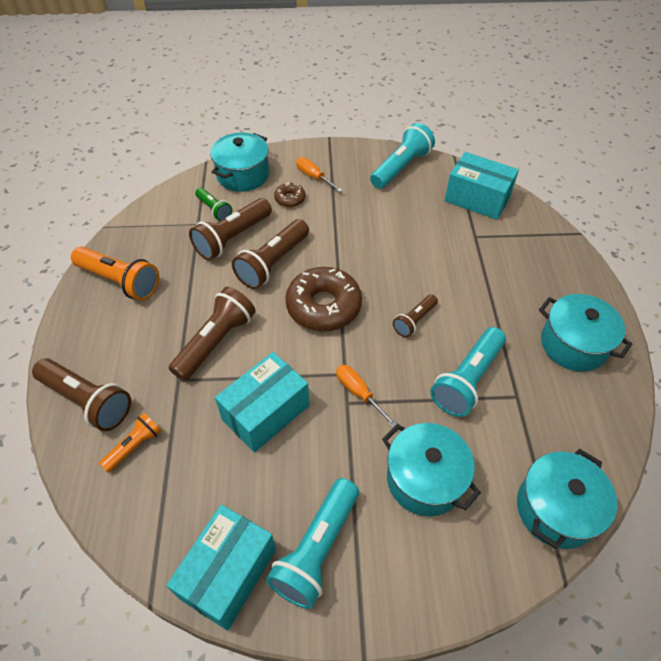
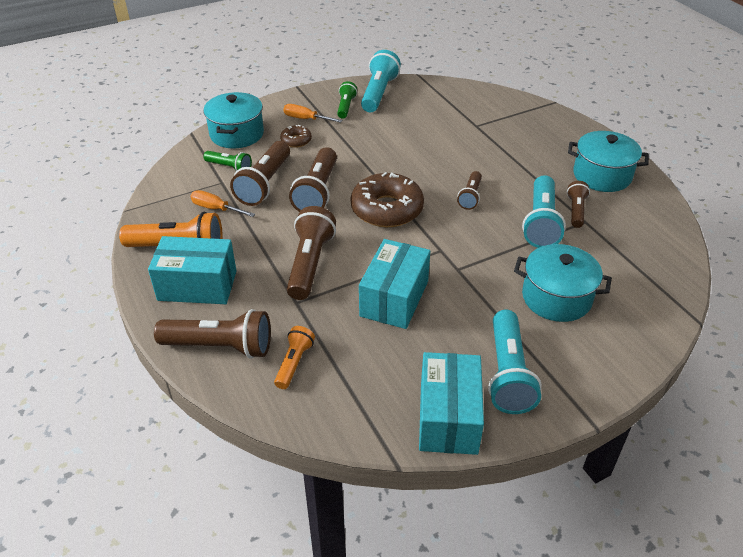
camera: 25 degrees left, 10 degrees down
(359, 174) = (346, 107): none -> green flashlight
(359, 393) = (462, 259): orange screwdriver -> orange screwdriver (216, 209)
(477, 199) = (459, 99): turquoise box -> turquoise box (197, 285)
(515, 379) = (576, 211): none -> brown flashlight
(556, 509) = (663, 282): turquoise pot -> none

